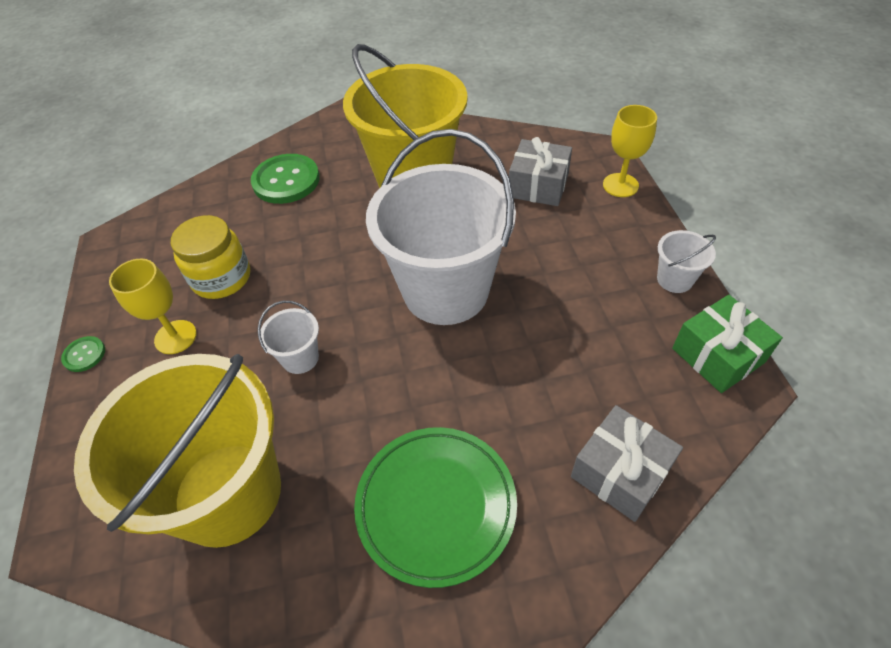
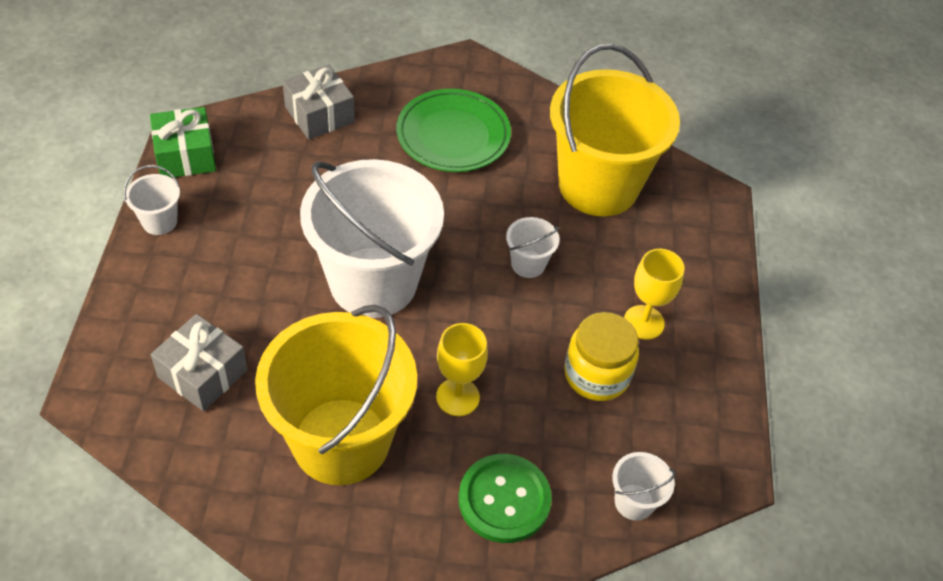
camera: 170 degrees left, 0 degrees up
(84, 355) = (731, 333): green button -> none
(190, 205) = (634, 502): none -> white bucket
(620, 185) = (113, 340): yellow goblet -> yellow goblet (457, 397)

